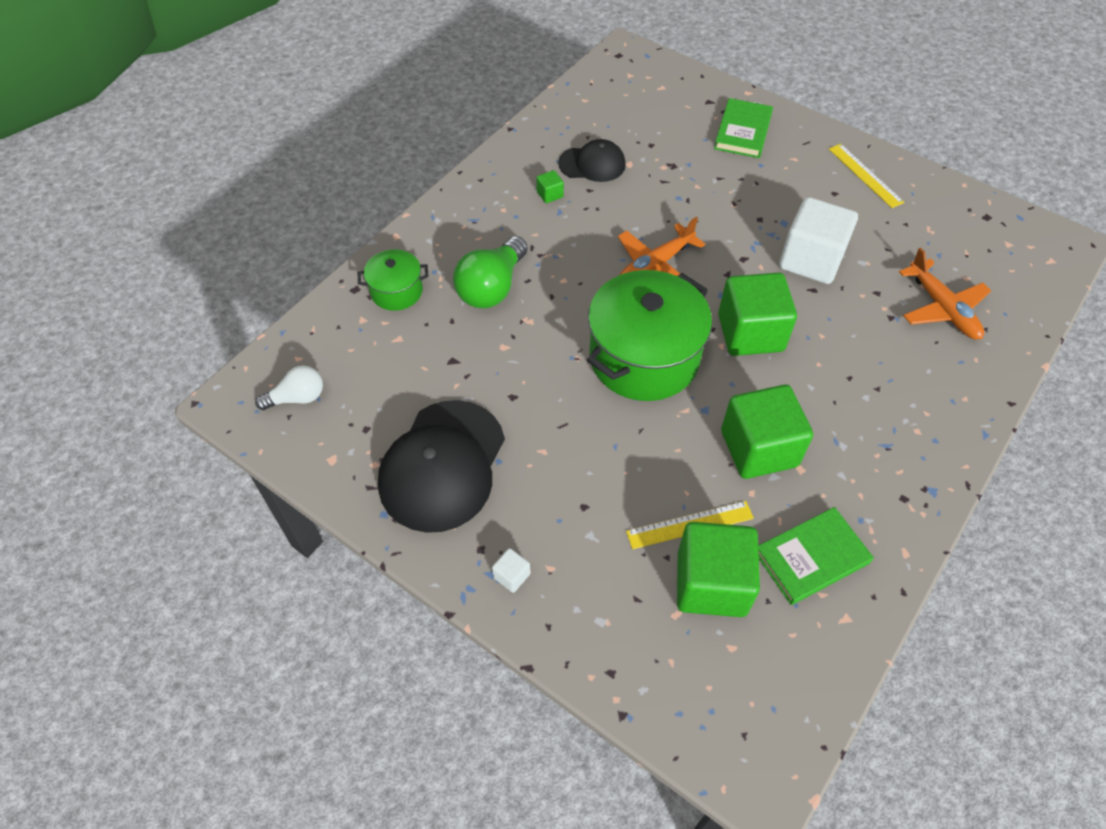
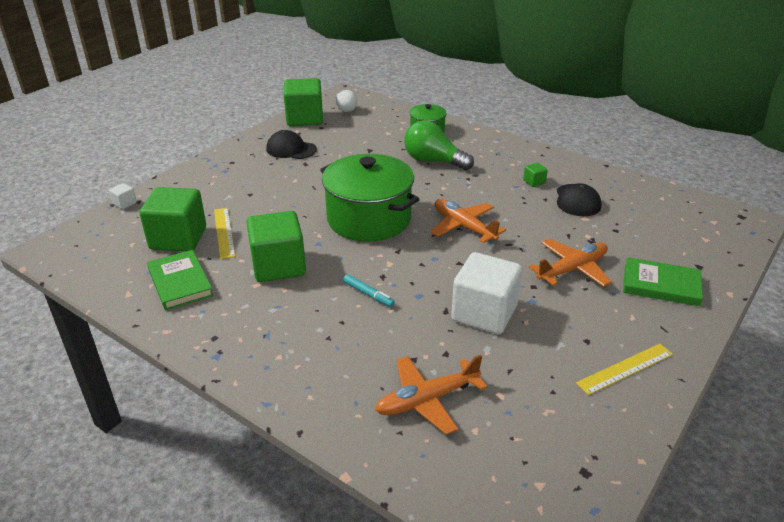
camera: 90 degrees right, 20 degrees down
(442, 465) = (291, 149): black cap -> black cap, size x0.56
(511, 576) = (211, 171): white cube -> white cube (124, 203)
(726, 187) = (572, 269): none -> orange plane
(750, 333) = (393, 270): green cube -> green cube (304, 118)
(798, 355) = (368, 294): none -> turquoise marker

